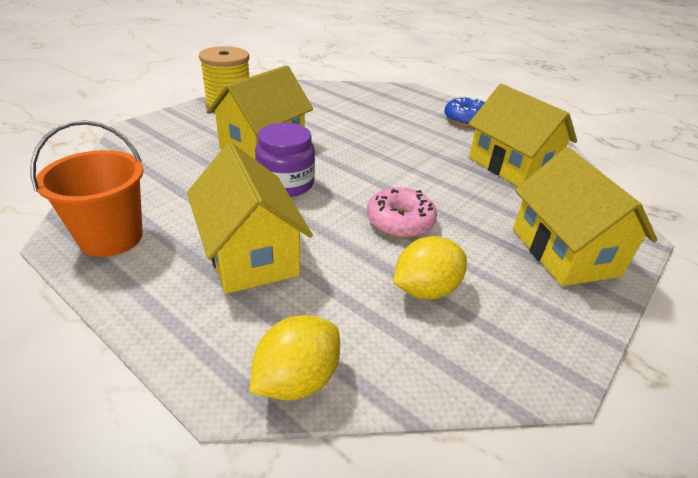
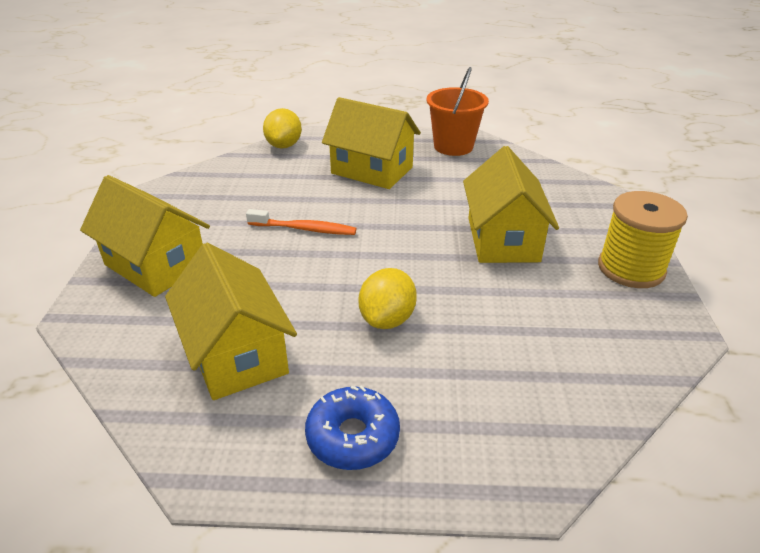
camera: 145 degrees right, 0 degrees up
(286, 183) = (423, 216): purple jar -> none
(400, 221) = (304, 229): pink donut -> orange toothbrush
(425, 290) = (251, 197): yellow lemon -> yellow lemon (387, 319)
(511, 166) = (236, 354): yellow house -> yellow house turned 45 degrees clockwise

